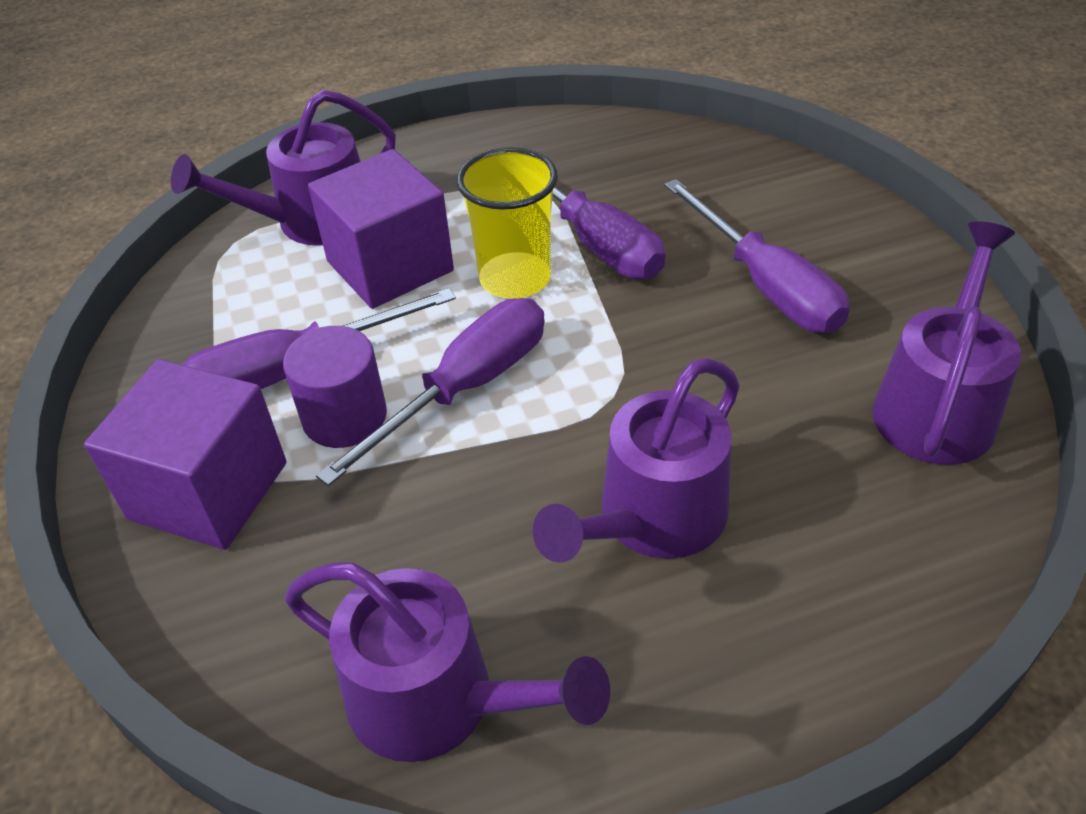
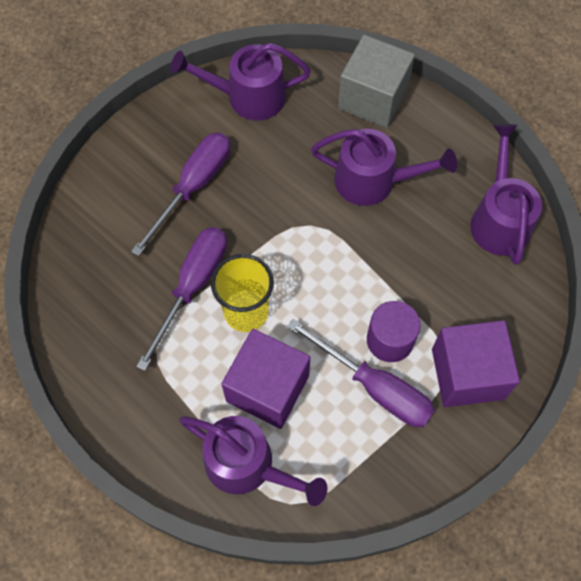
camera: 120 degrees left, 20 degrees up
(465, 388) = (341, 293): purple screwdriver -> none
(862, 605) = (373, 98): none -> grey cube

